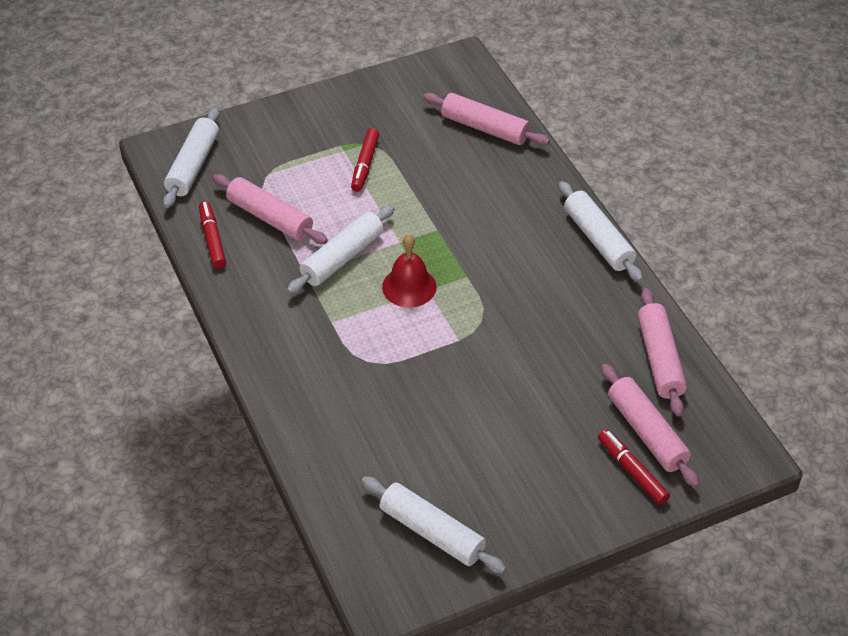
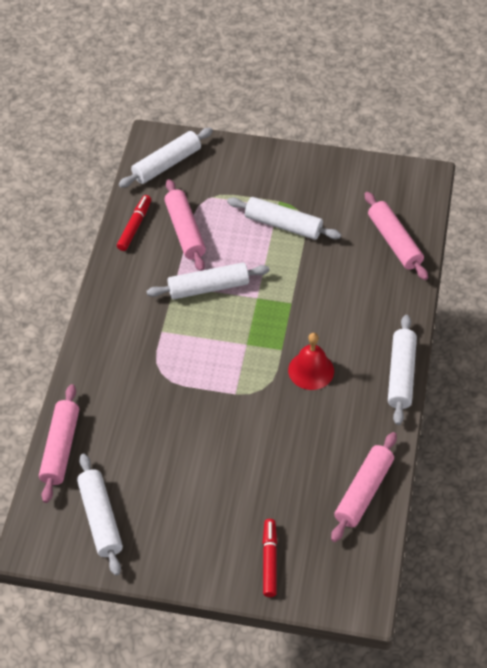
camera: 35 degrees right, 5 degrees up
(365, 165) = (283, 225): red marker -> white rolling pin
(409, 286) = (235, 335): red bell -> red bell (311, 370)
(647, 432) = (305, 539): pink rolling pin -> pink rolling pin (60, 448)

